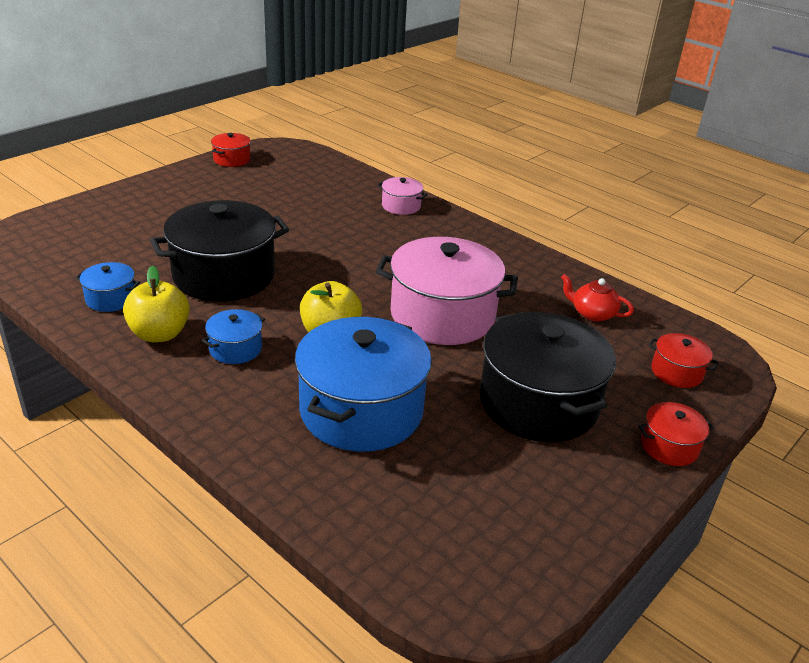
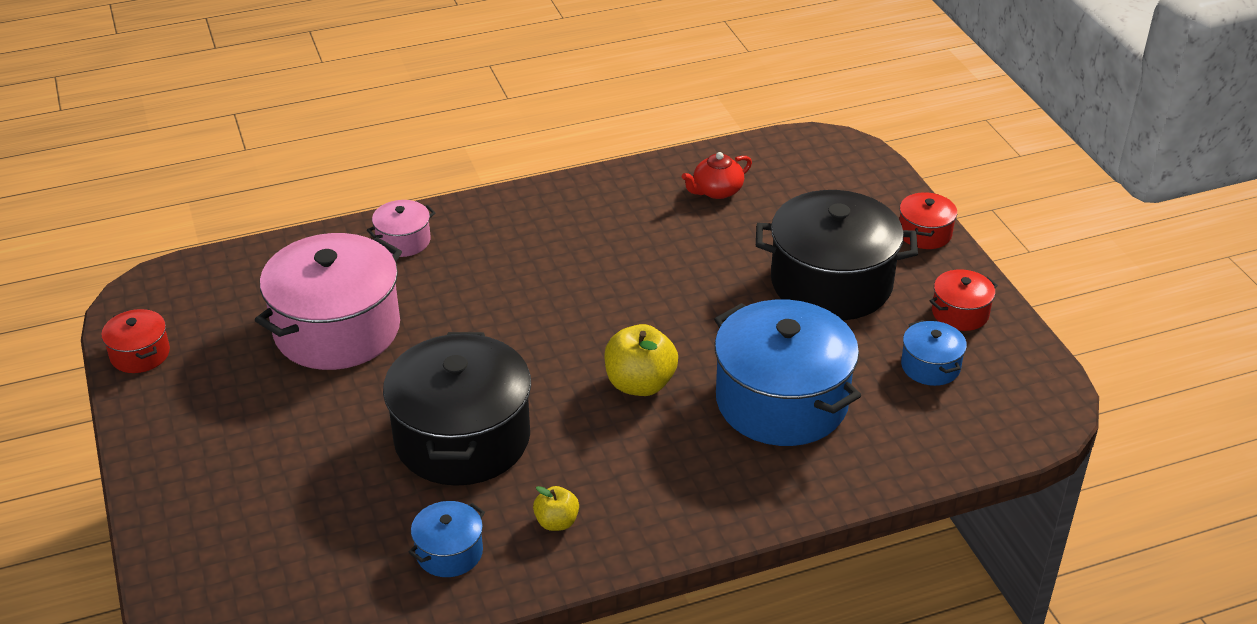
camera: 60 degrees left, 5 degrees up
(160, 334) = (556, 522): yellow apple -> yellow apple, size x0.57
(235, 349) = (624, 465): blue pot -> blue pot (930, 366)
(442, 315) = (657, 291): pink pot -> pink pot (337, 329)
(676, 372) = (833, 182): red pot -> red pot (960, 313)

